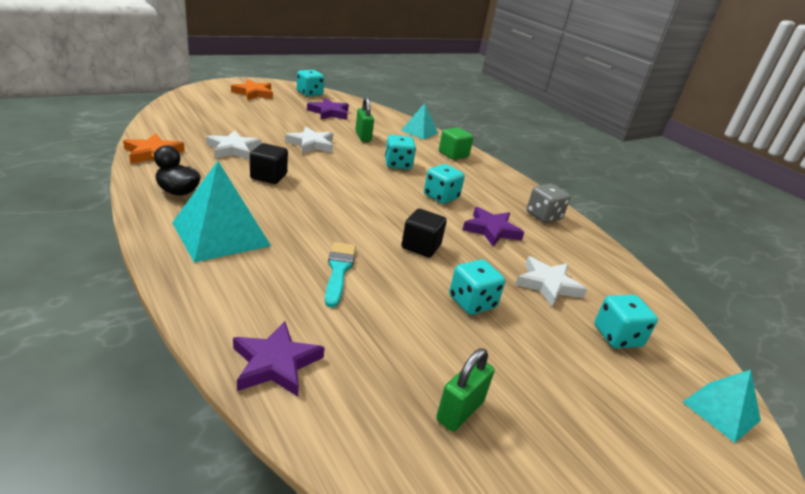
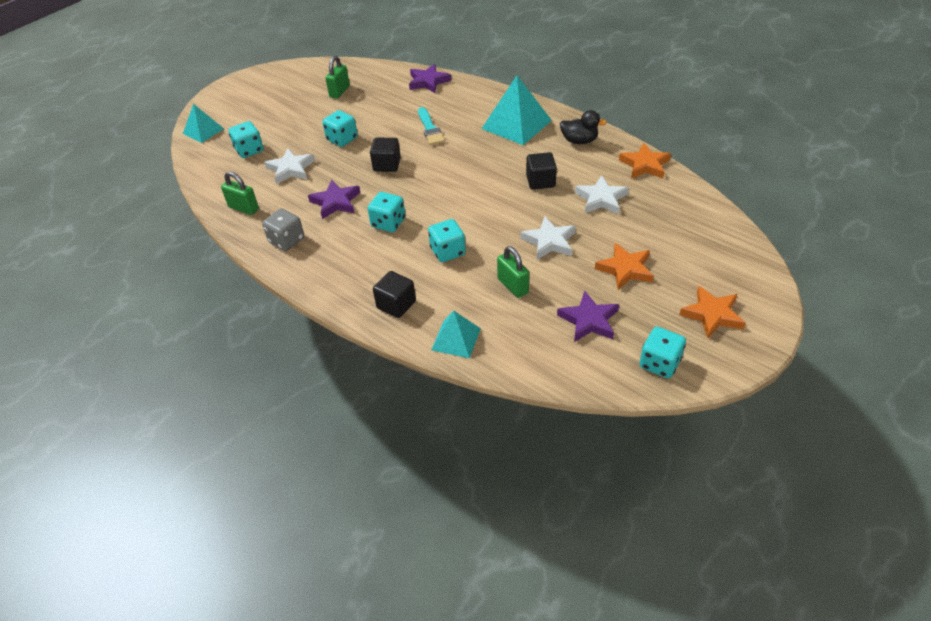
camera: 170 degrees right, 15 degrees up
(276, 119) = (625, 269): none -> orange star
(453, 154) = (396, 304): green cube -> black cube
(598, 259) = (243, 208): none -> green padlock

